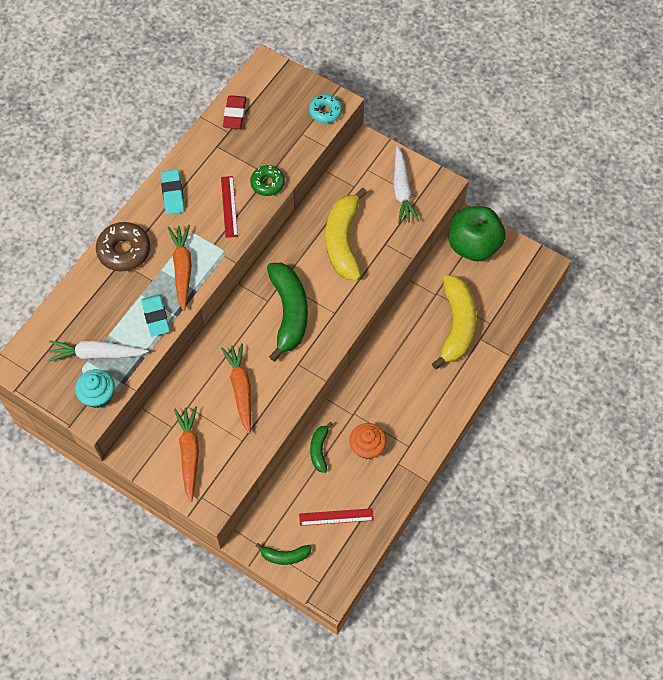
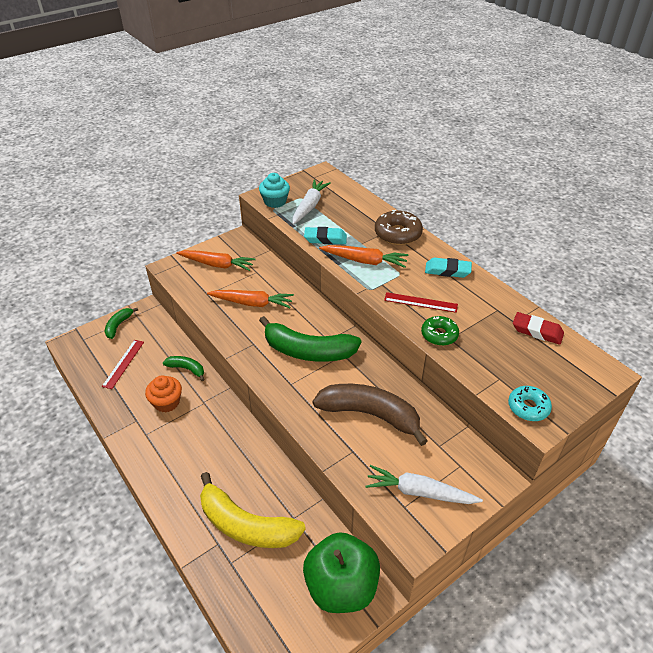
camera: 110 degrees right, 20 degrees down
(343, 241) = (370, 414): yellow banana -> brown banana

